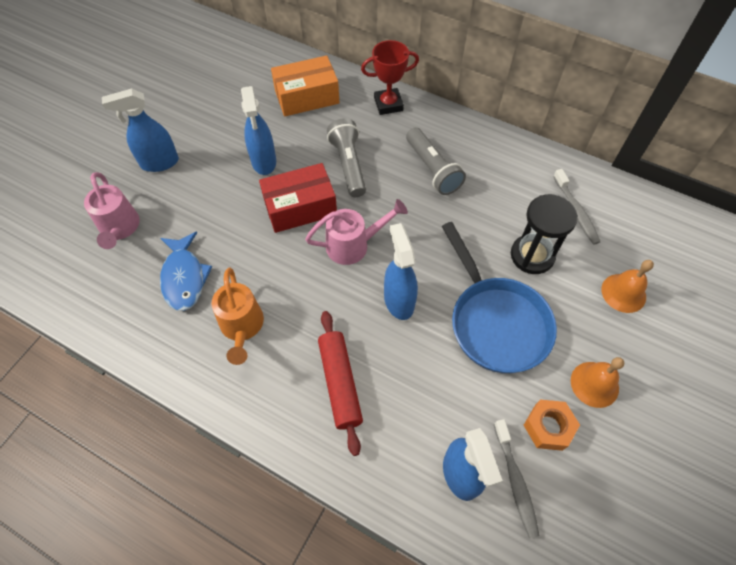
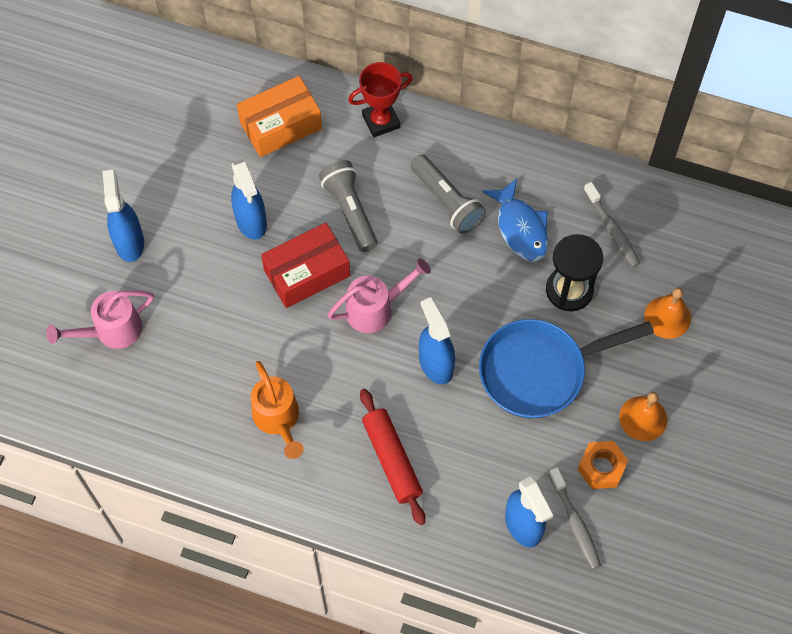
camera: 10 degrees left, 5 degrees up
(119, 228) = (111, 331): pink watering can -> pink watering can turned 90 degrees clockwise
(159, 163) = (129, 242): blue spray bottle -> blue spray bottle turned 105 degrees clockwise
(184, 277) = (201, 375): blue fish -> blue fish (520, 228)
(495, 322) = (539, 371): blue pan -> blue pan turned 105 degrees clockwise

